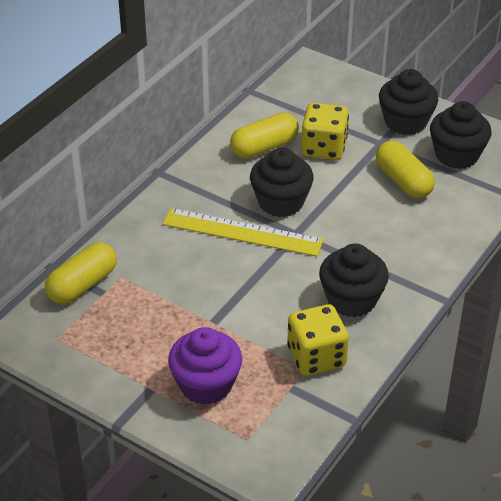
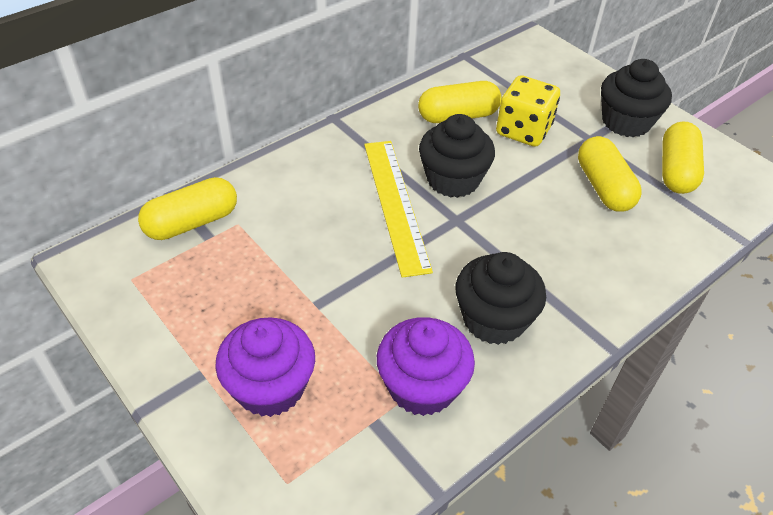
camera: 15 degrees right, 5 degrees up
(242, 232) = (395, 204): yellow ruler -> yellow ruler turned 45 degrees clockwise
(316, 357) = (422, 386): yellow dice -> purple cupcake
(456, 155) = (676, 171): black cupcake -> yellow capsule

